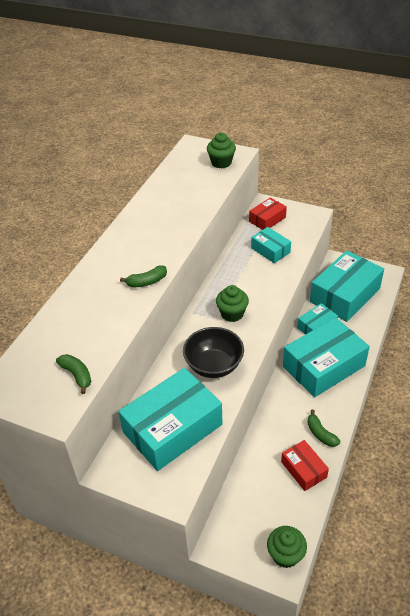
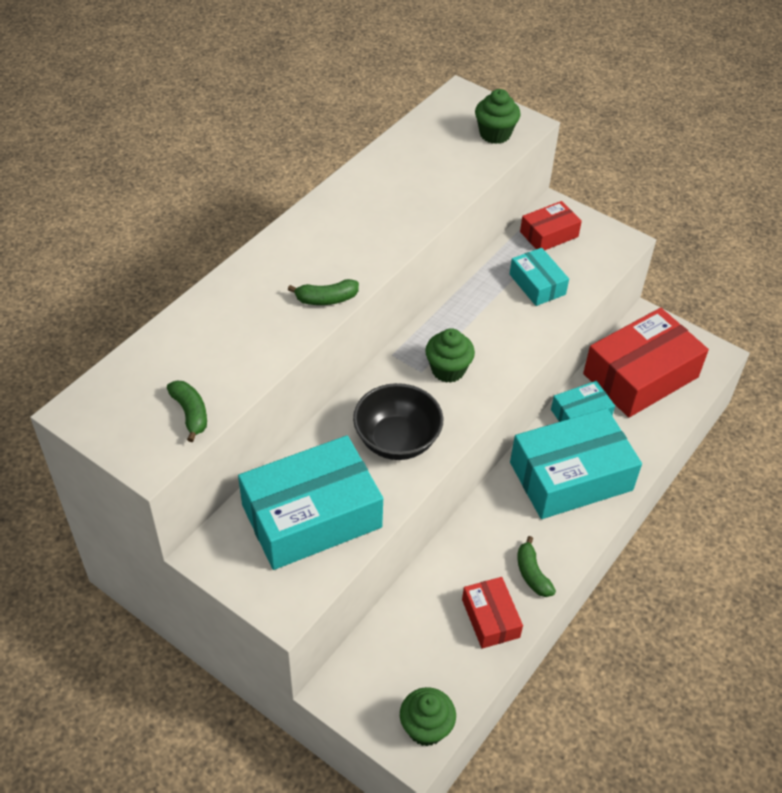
camera: 10 degrees right, 5 degrees up
(345, 295) = (640, 375): turquoise box -> red box

